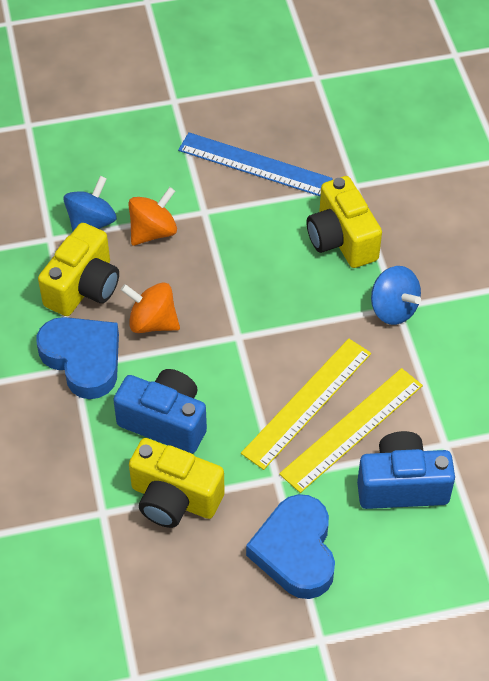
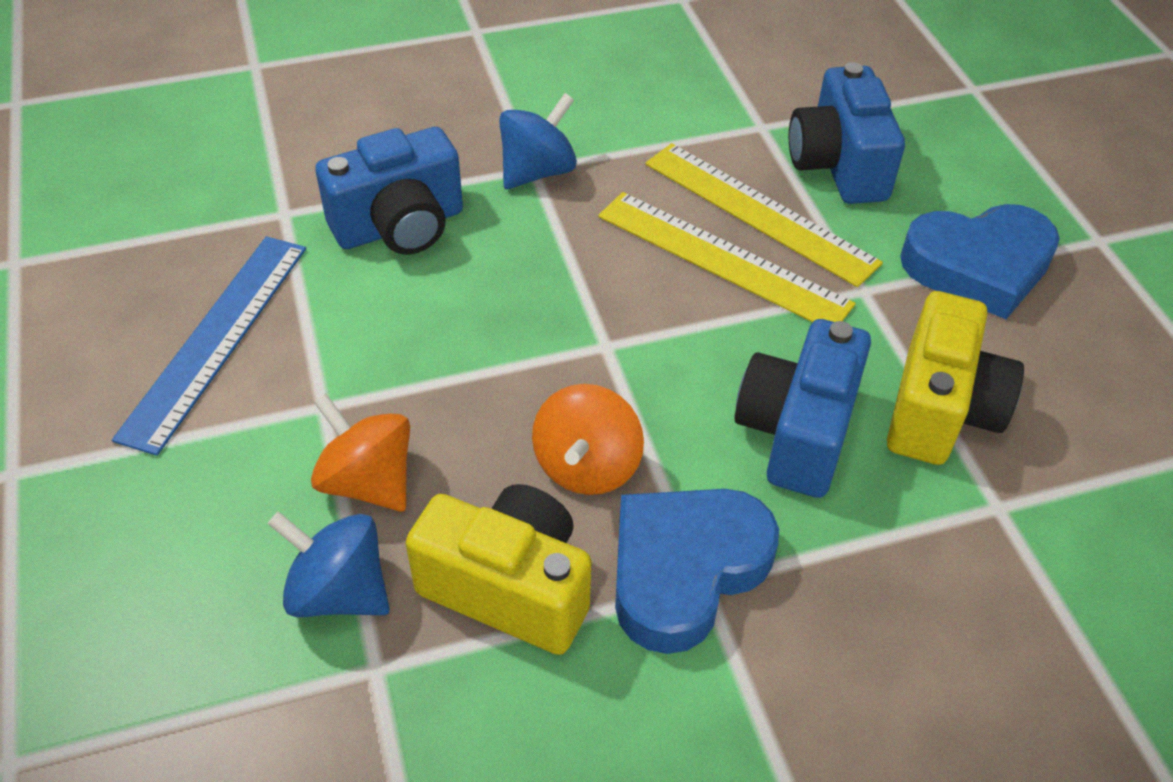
camera: 95 degrees left, 5 degrees down
(341, 239) = (400, 226): yellow camera -> blue camera

